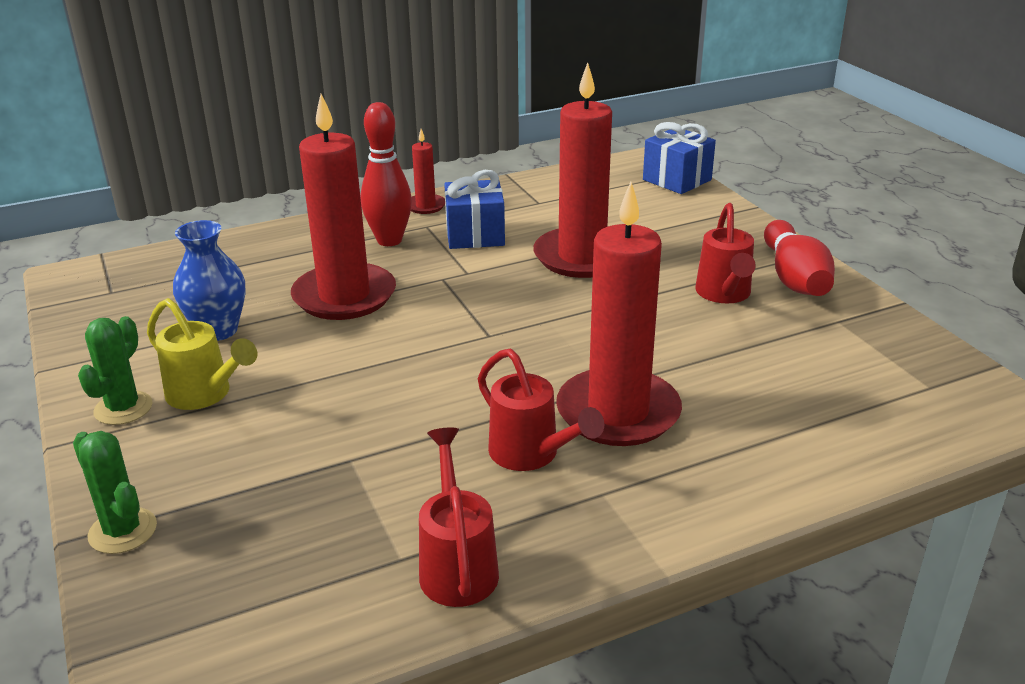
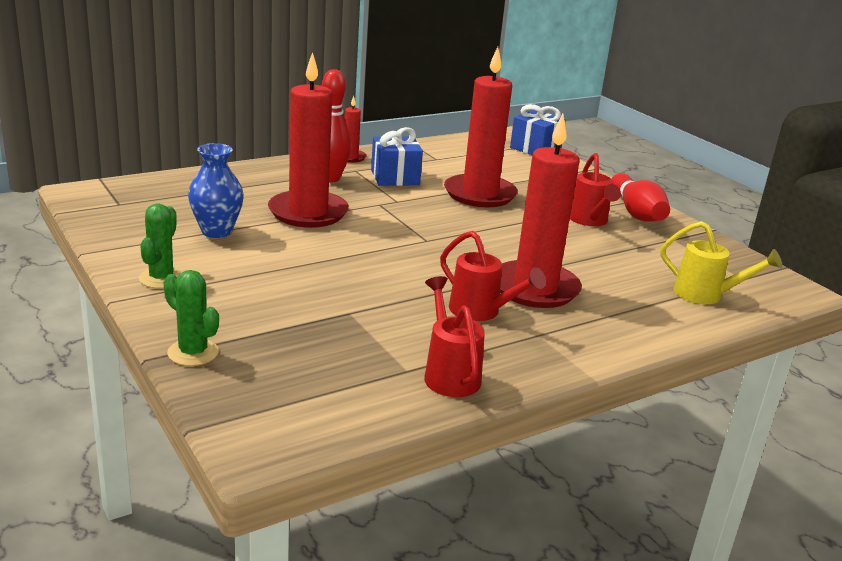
camera: 10 degrees left, 5 degrees down
(205, 395) = (223, 271): yellow watering can -> yellow watering can (705, 295)

